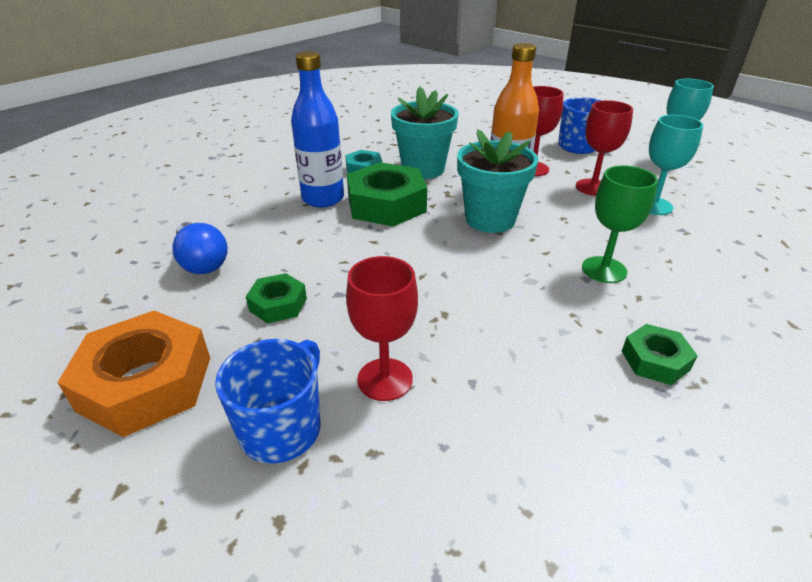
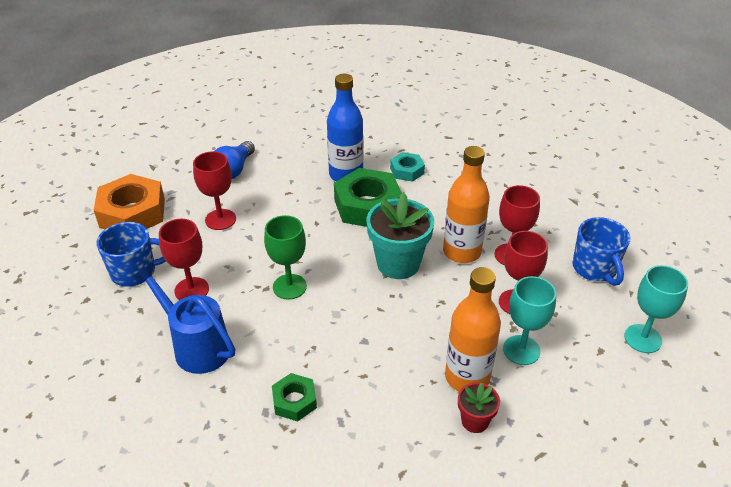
camera: 55 degrees right, 5 degrees up
(278, 304) = (220, 219): green nut -> red goblet
(423, 169) = (440, 198): turquoise flower pot -> none
(500, 414) = (196, 345): none -> blue watering can
(604, 270) = (384, 347): green goblet -> green goblet (289, 286)
(673, 241) = (467, 377): none -> orange bottle
(732, 258) = (475, 421): none -> red flower pot

